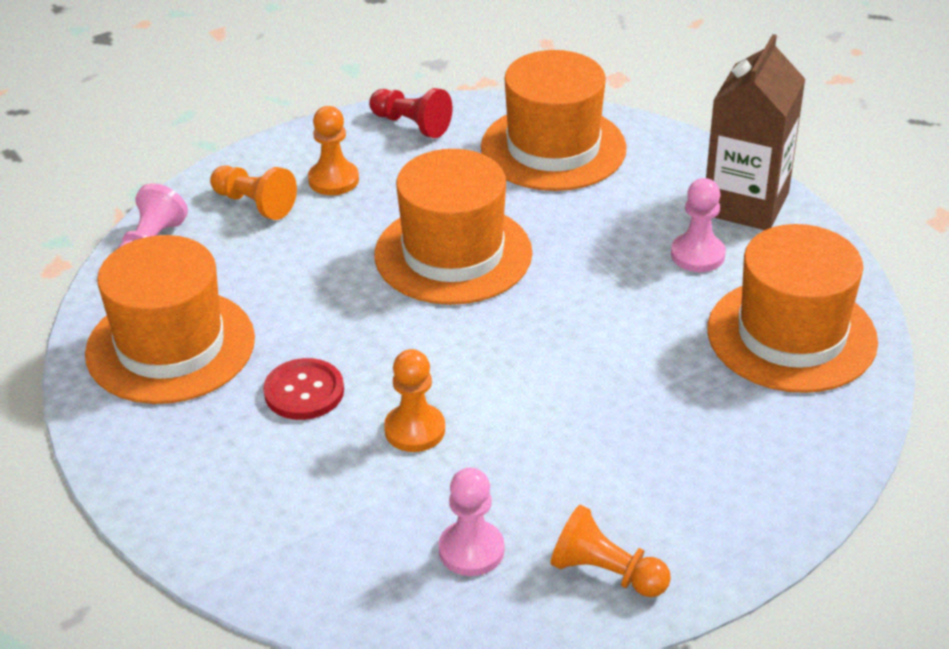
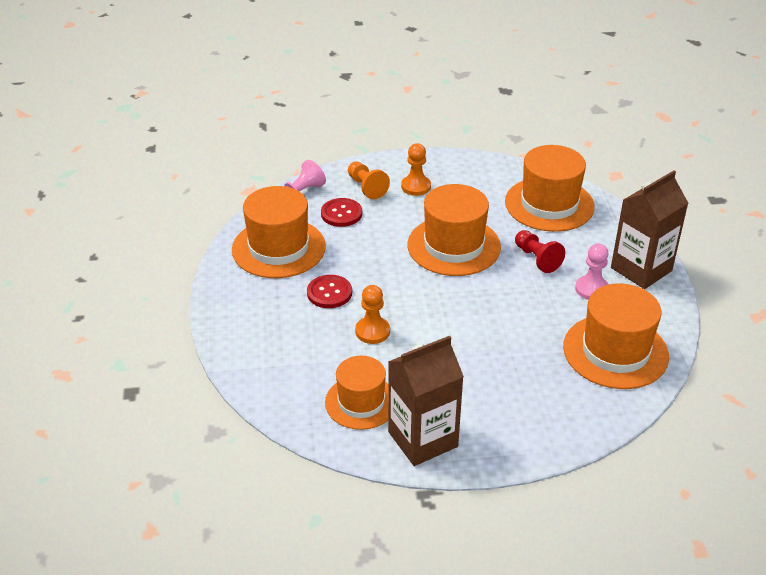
camera: 25 degrees right, 0 degrees up
(241, 258) = (341, 214): none -> red button
(411, 125) = (478, 168): red pawn -> red pawn (537, 259)
(471, 550) = (361, 402): pink pawn -> orange hat
(606, 573) = (423, 439): orange pawn -> brown carton

